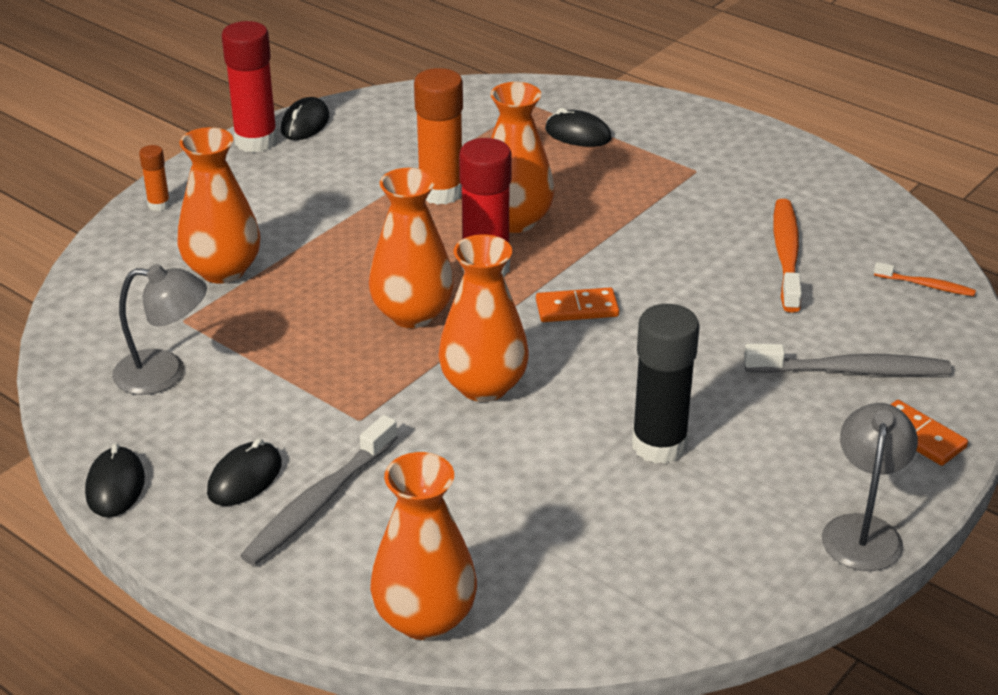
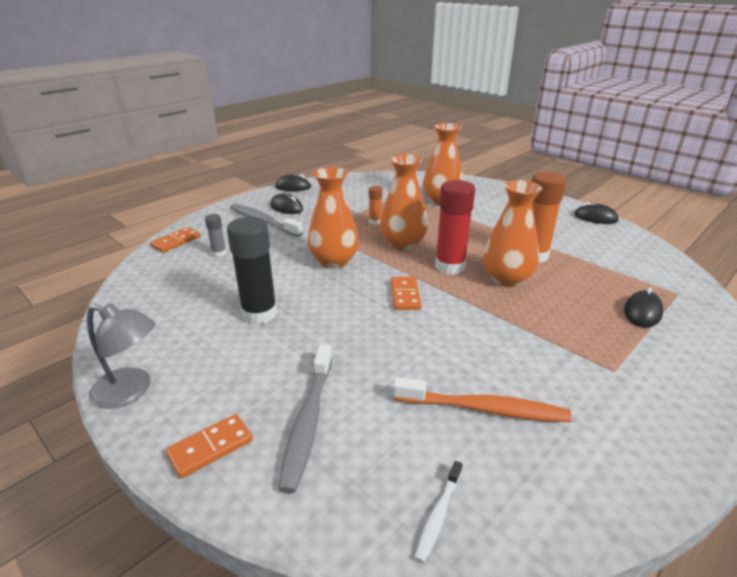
camera: 95 degrees right, 5 degrees down
(159, 205) = (496, 187): orange glue stick -> orange glue stick (375, 222)
(165, 373) = (362, 192): grey lamp -> none
(256, 141) = (568, 206): red glue stick -> none
(425, 618) = (176, 242): orange vase -> orange domino
(470, 537) = (219, 253): none -> grey glue stick
(926, 285) = (438, 515): orange toothbrush -> white toothbrush

